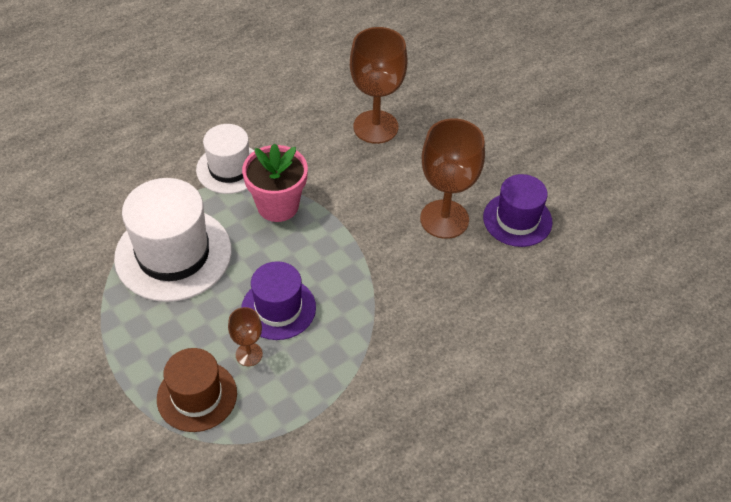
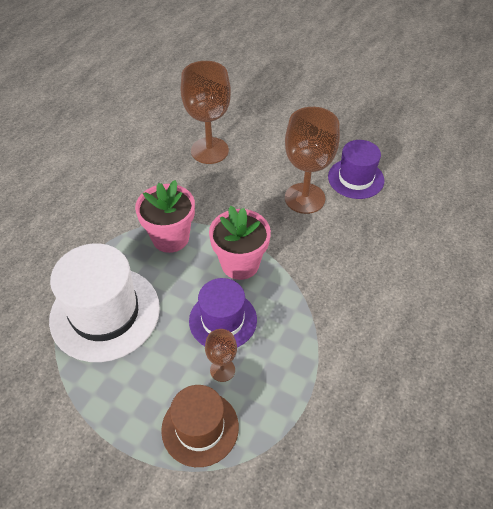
camera: 25 degrees left, 0 degrees up
(229, 168) = (112, 224): white hat -> none
(330, 260) = (240, 264): none -> pink flower pot

